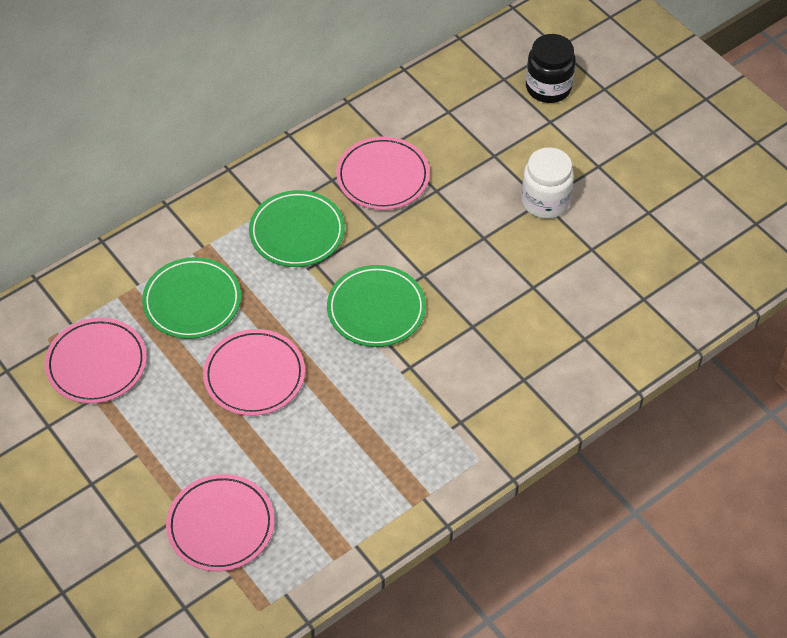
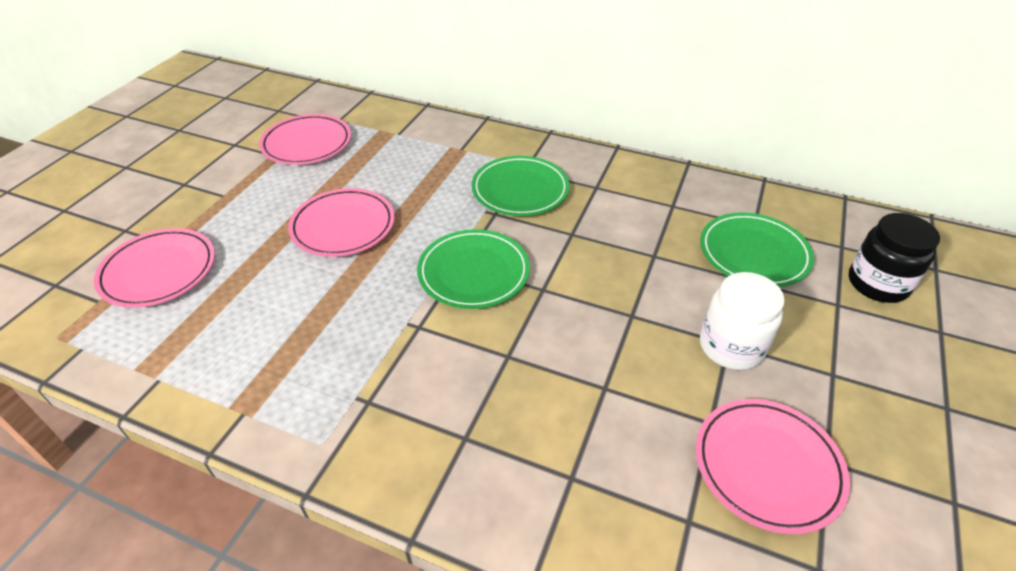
camera: 60 degrees right, 10 degrees down
(192, 301) = (401, 164): green plate -> green plate (753, 253)
(383, 177) = (632, 215): pink plate -> pink plate (767, 466)

